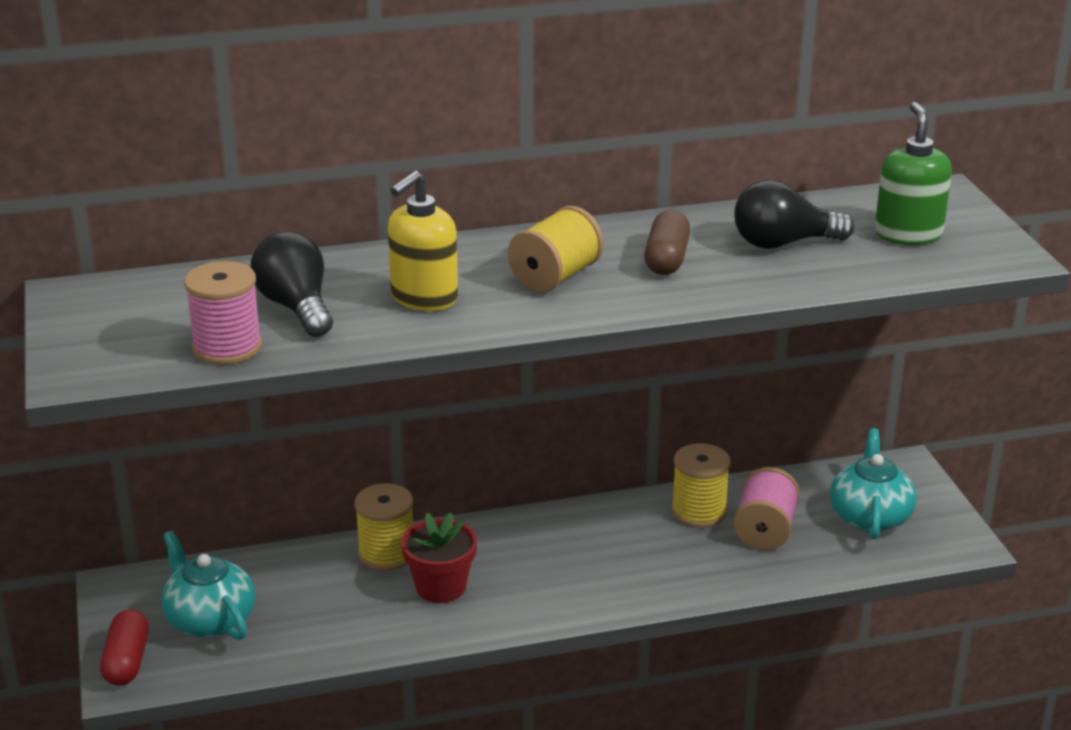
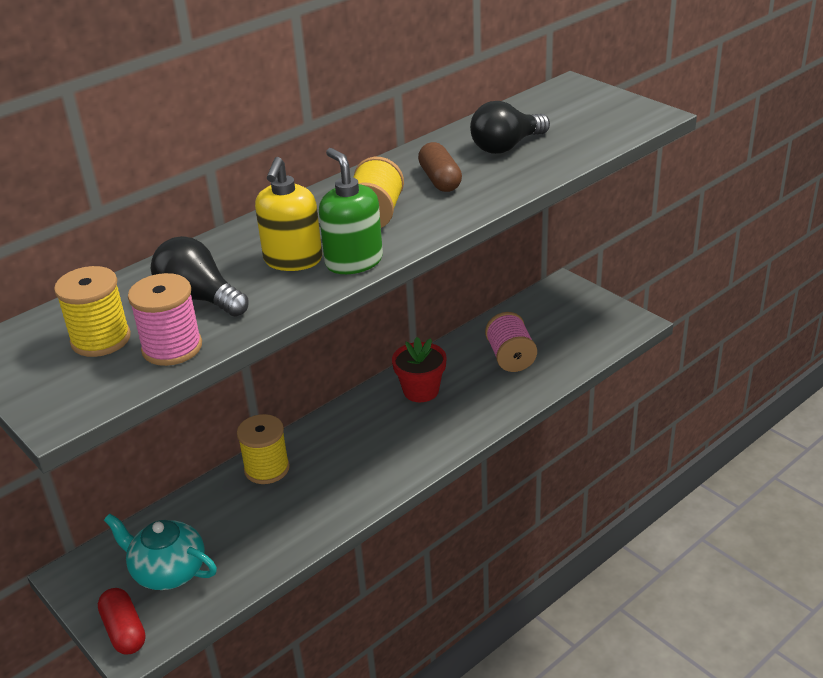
camera: 25 degrees left, 5 degrees up
(440, 587) = (324, 478): red flower pot -> red flower pot (421, 391)
(699, 511) = (459, 360): yellow spool -> yellow spool (101, 339)
(870, 516) = (567, 325): turquoise teapot -> none
(908, 234) = (578, 118): green soap dispenser -> green soap dispenser (353, 261)

